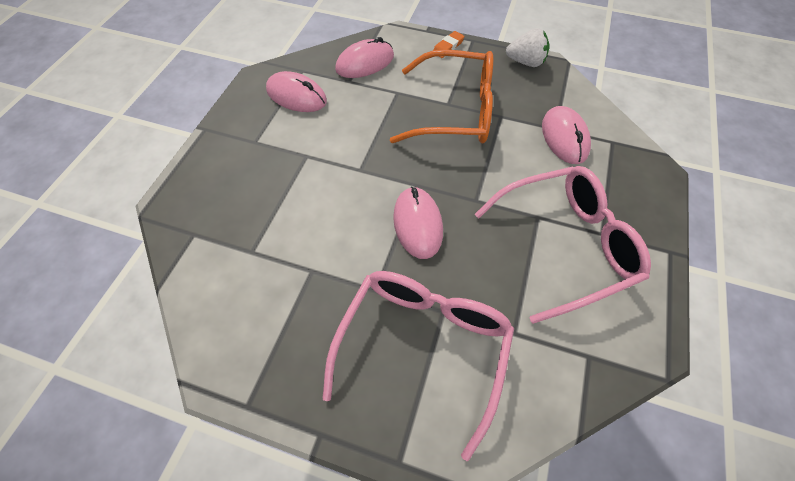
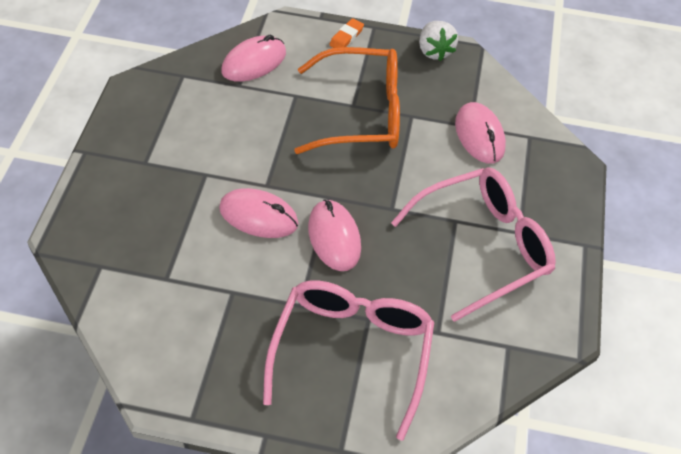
camera: 10 degrees left, 5 degrees down
(296, 96) = (182, 107): pink mouse -> pink mouse (258, 216)
(525, 62) = (434, 51): white strawberry -> white strawberry turned 75 degrees clockwise

